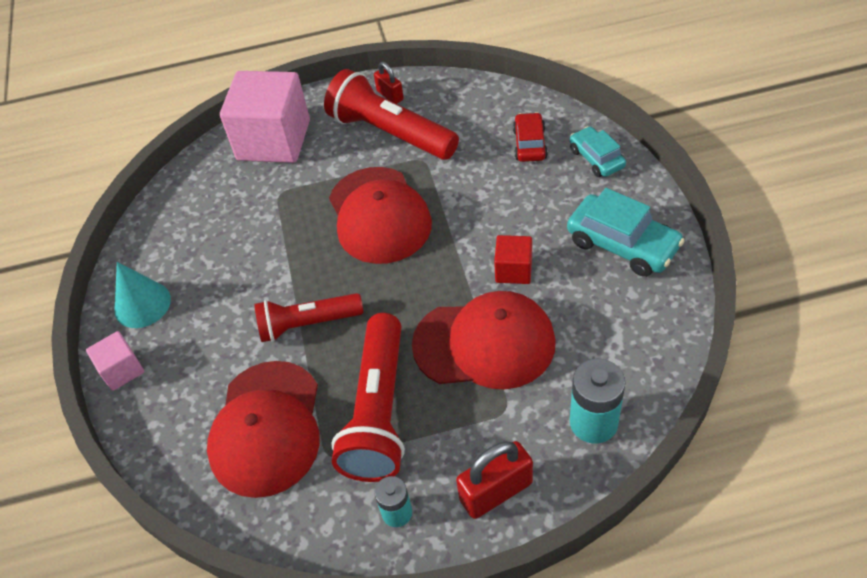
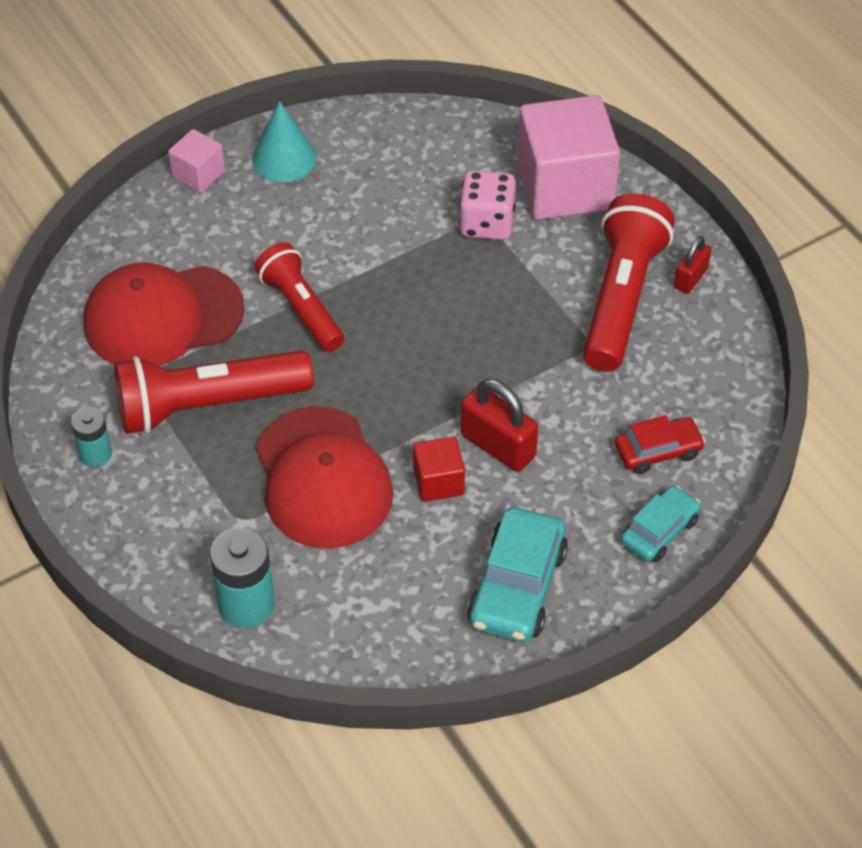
camera: 65 degrees right, 0 degrees up
(283, 190) = (487, 223): none -> pink dice
(379, 215) = (479, 327): red cap -> none
(496, 491) = (139, 533): red padlock -> red padlock (498, 446)

